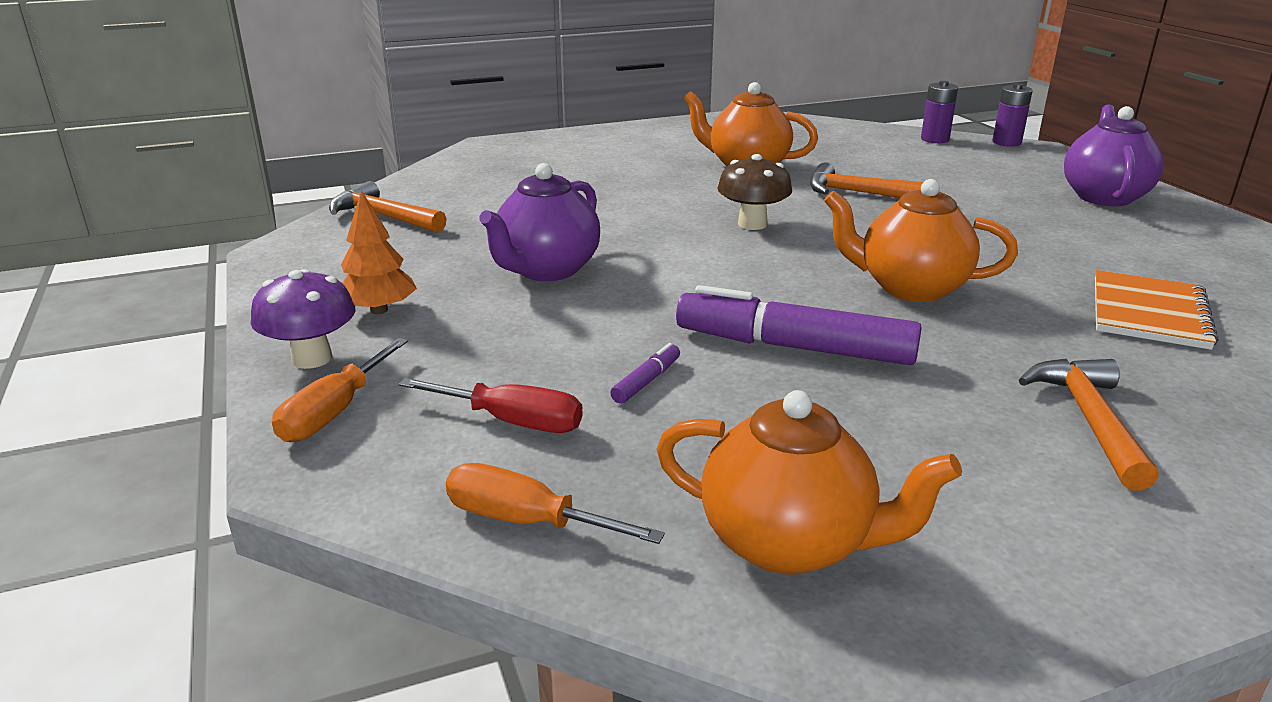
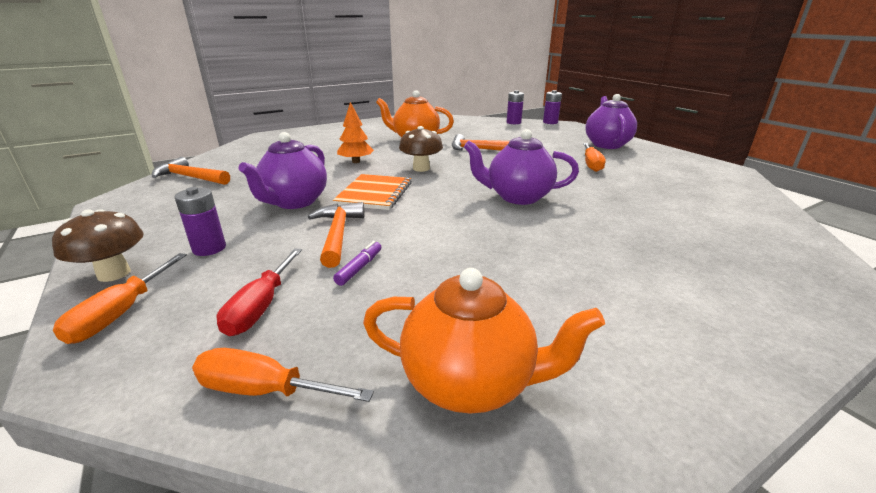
camera: 10 degrees left, 0 degrees up
(312, 358) = (114, 274): purple mushroom -> brown mushroom
(379, 310) = (174, 235): orange tree -> orange tree (356, 161)
(431, 334) = (209, 248): none -> purple battery
(512, 422) = (261, 307): red screwdriver -> red screwdriver turned 90 degrees clockwise
(793, 347) = (454, 237): purple marker -> none
(910, 288) = (518, 197): orange teapot -> purple teapot
(1060, 236) = (591, 164): none -> orange screwdriver
(1088, 420) = (643, 267): orange hammer -> orange hammer (338, 234)
(1148, 313) = (652, 201): orange notebook -> orange notebook (374, 194)

